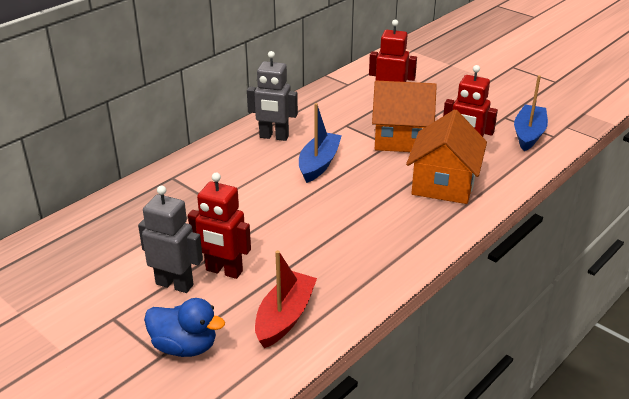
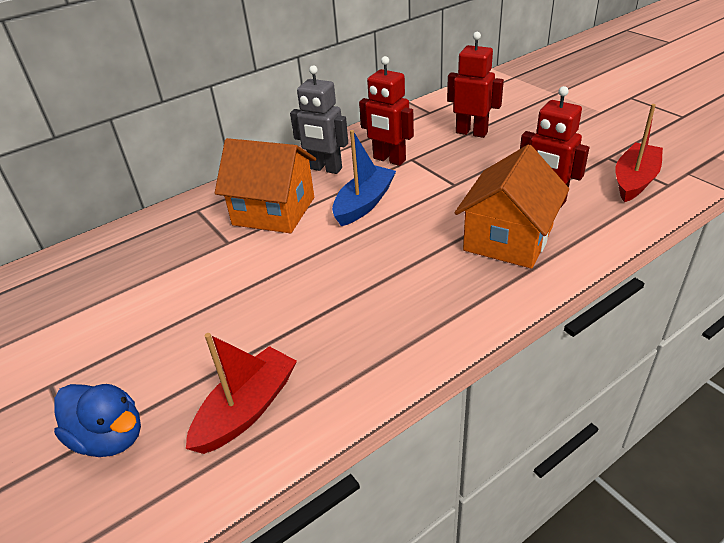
camera: 15 degrees right, 5 degrees up
(175, 284) = (138, 346): grey robot -> none
(224, 271) = (201, 334): red robot -> red robot (389, 160)
(401, 138) = (471, 178): orange house -> orange house (274, 211)
(528, 134) = (634, 180): blue boat -> red boat

